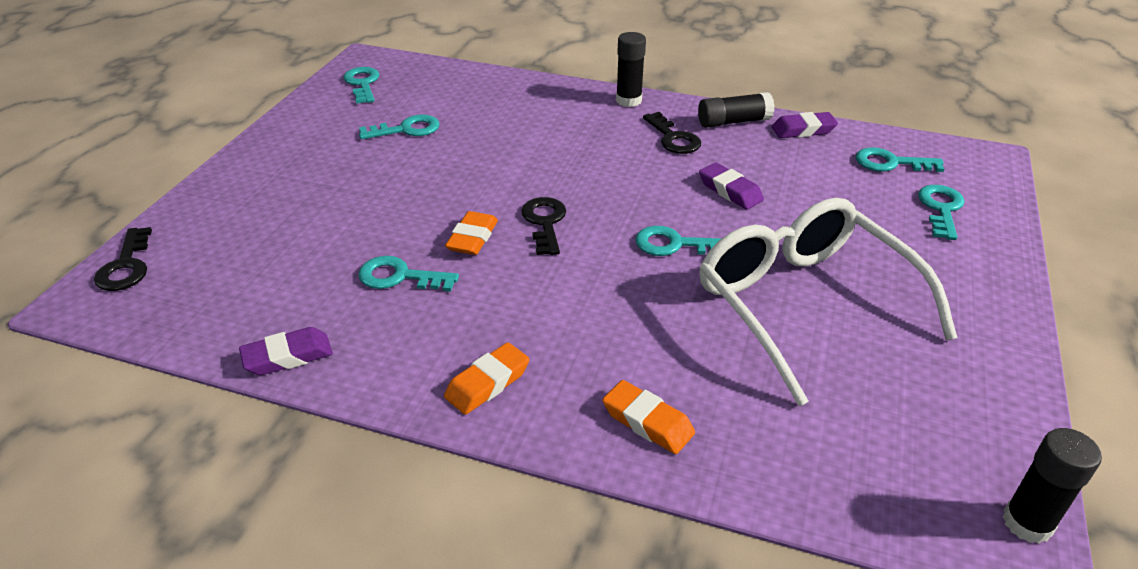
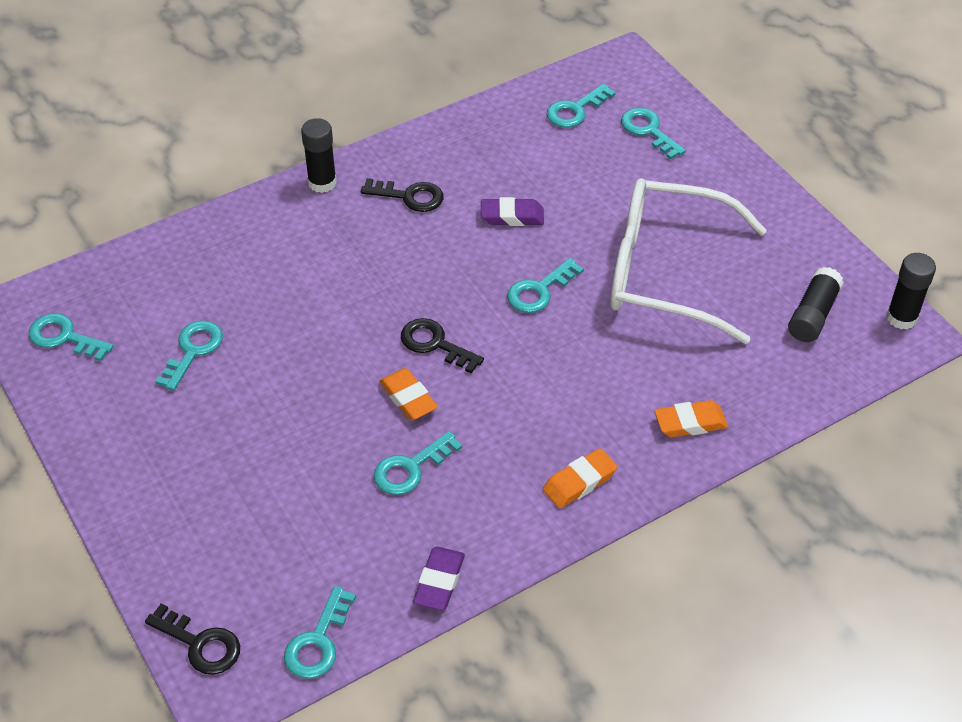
camera: 50 degrees left, 10 degrees up
(169, 322) = (318, 641): none -> turquoise key
(487, 383) = (579, 482): orange eraser -> orange eraser turned 60 degrees clockwise
(733, 122) = (428, 147): black glue stick -> black glue stick (813, 315)
(803, 130) = (485, 119): purple eraser -> none

